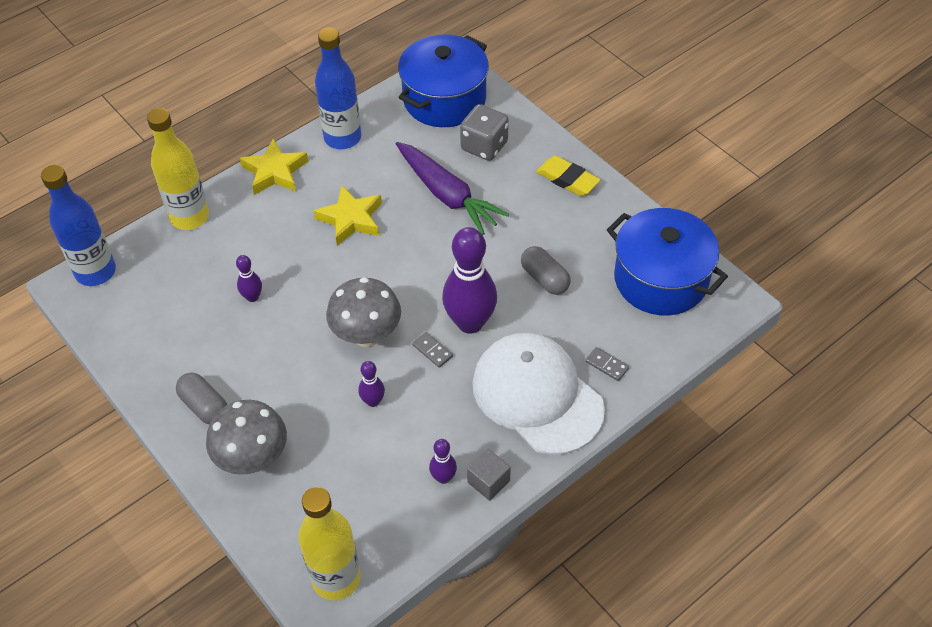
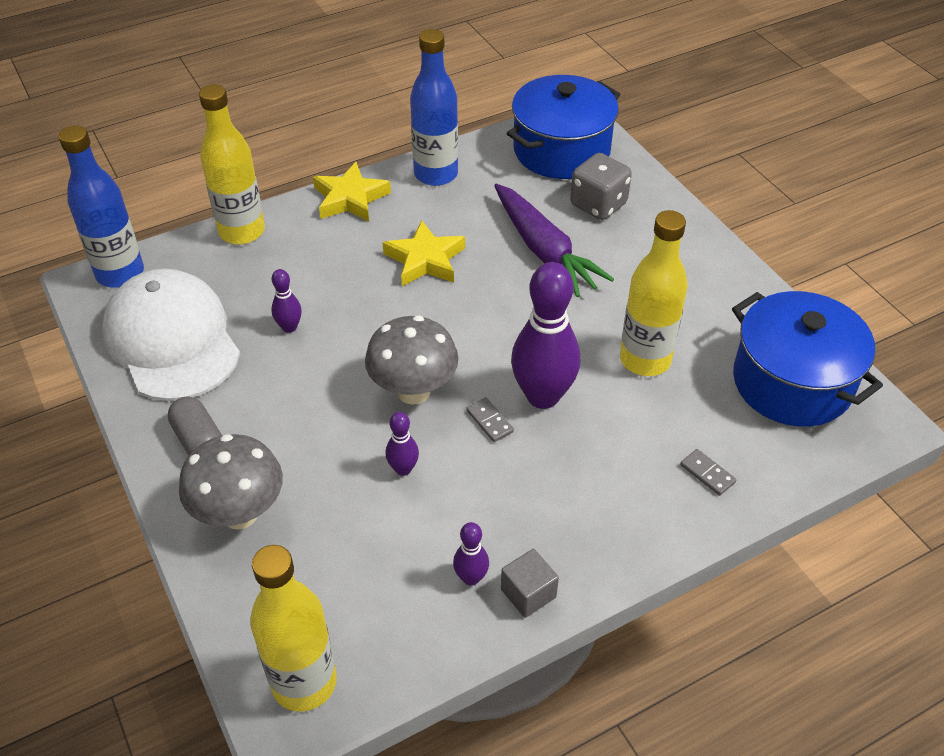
camera: 10 degrees right, 5 degrees down
(537, 395) = (611, 496): white cap -> white cap (172, 340)
(544, 279) = (645, 359): grey capsule -> yellow bottle
(567, 179) = (692, 253): yellow eraser -> none

